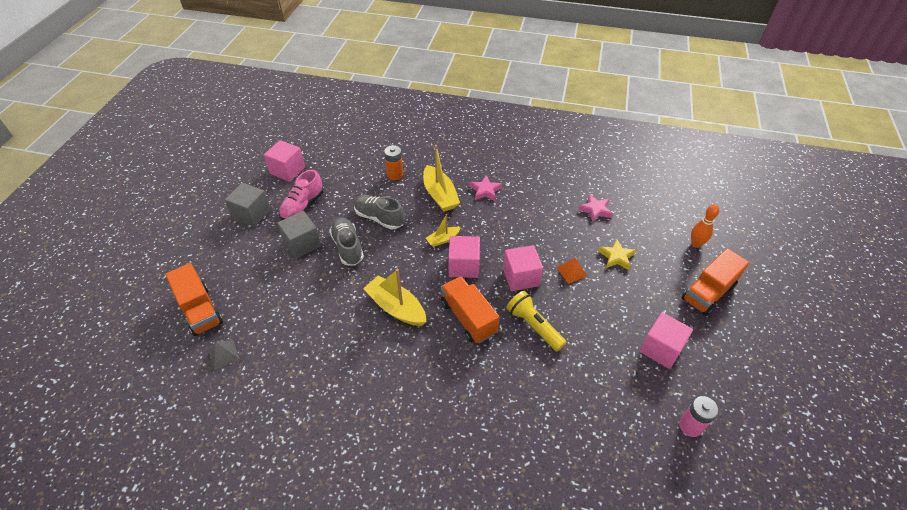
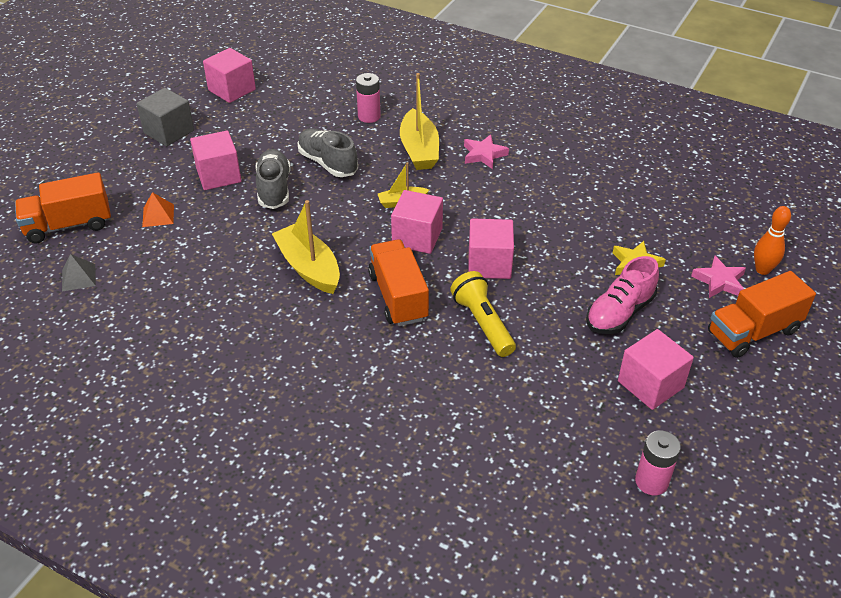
camera: 15 degrees right, 5 degrees down
(200, 310) = (69, 225): orange truck -> orange truck turned 90 degrees clockwise
(302, 244) = (218, 175): grey cube -> pink cube
(303, 206) = (235, 133): pink shoe -> pink shoe (619, 313)
(395, 174) = (369, 116): orange battery -> pink battery
(571, 271) = (563, 270): orange pyramid -> orange pyramid (158, 215)
(595, 210) = (631, 203): pink star -> pink star (719, 281)

